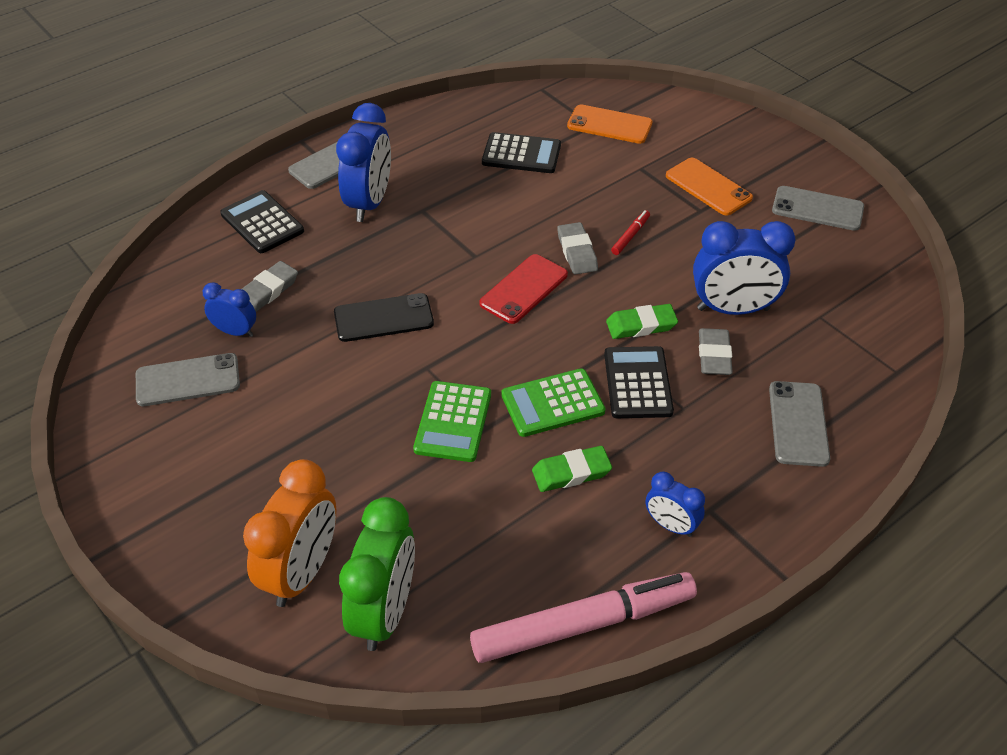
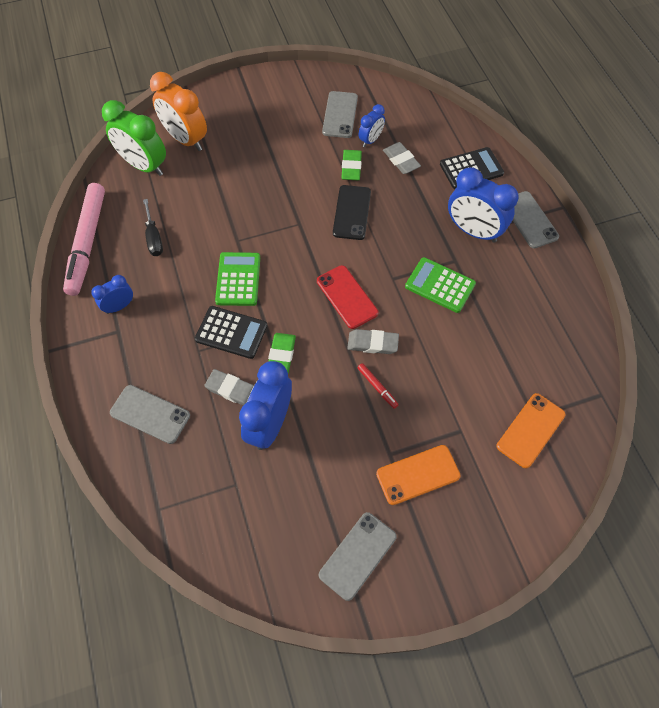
camera: 110 degrees right, 15 degrees up
(453, 422) = (249, 225): green calculator -> green calculator (440, 285)
(521, 154) = (506, 346): black calculator -> none
(529, 533) = (154, 237): none -> black screwdriver
(571, 472) = (182, 271): green eraser -> green eraser (351, 167)

